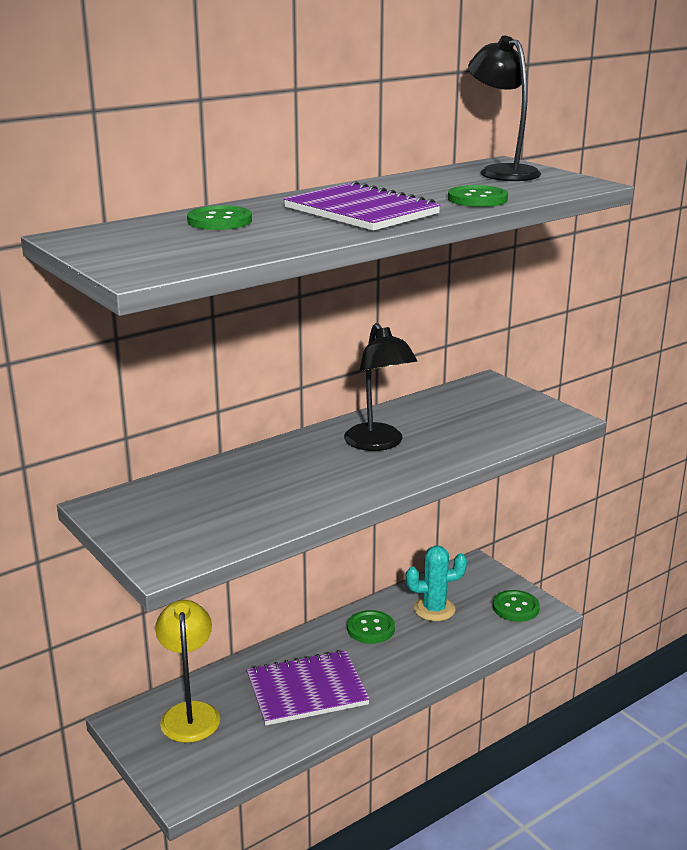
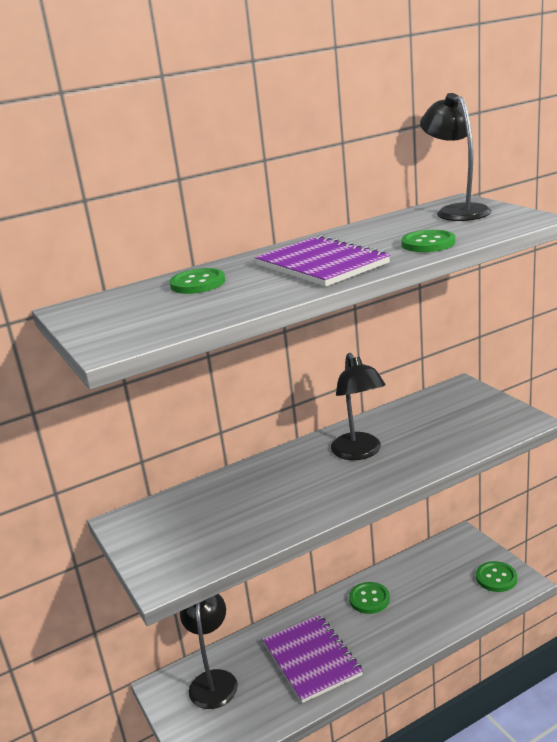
camera: 10 degrees right, 0 degrees up
(190, 713) = (213, 680): yellow lamp -> black lamp
(307, 690) = (311, 659): purple notebook -> purple notebook turned 75 degrees clockwise
(434, 609) = (425, 580): turquoise cactus -> none

